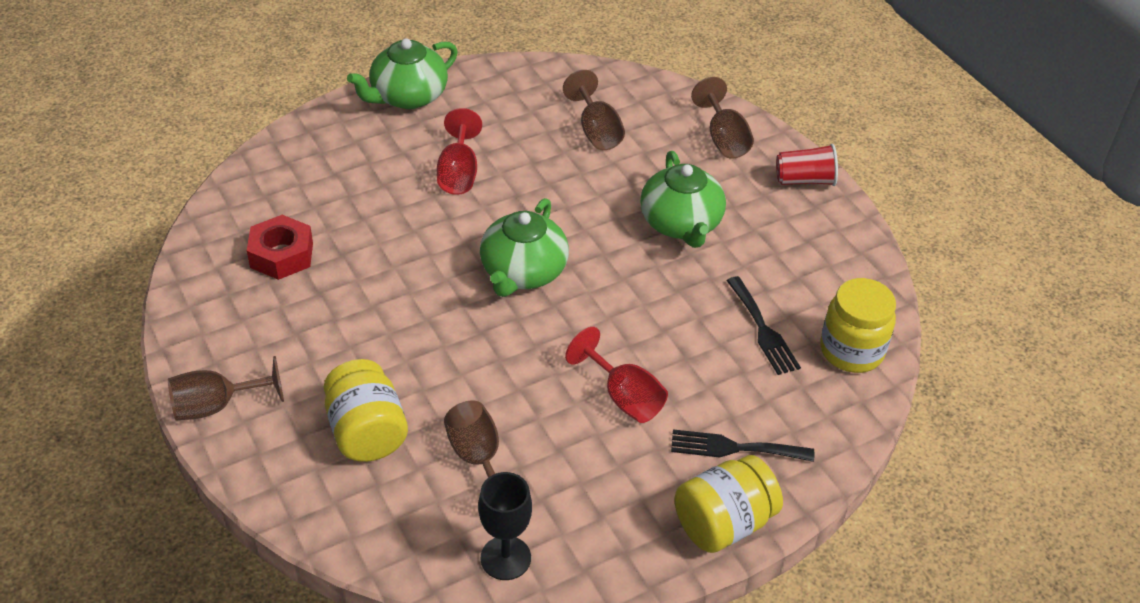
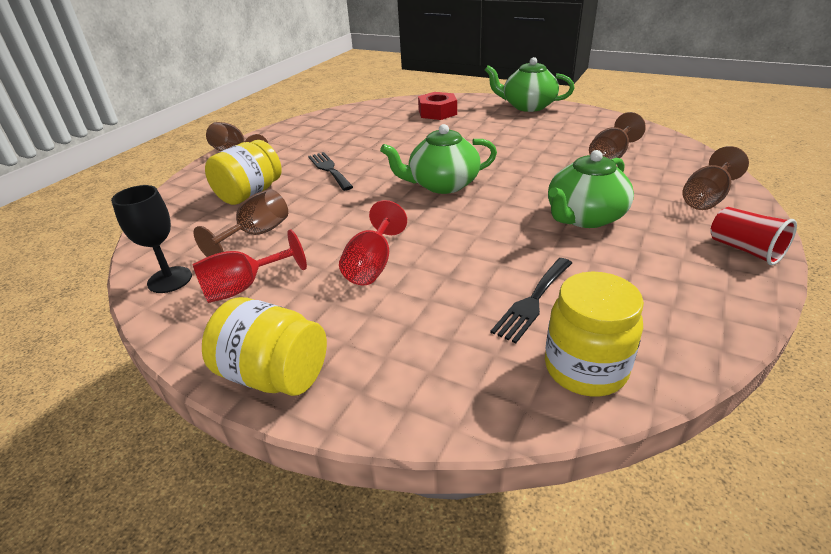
camera: 60 degrees right, 10 degrees down
(281, 255) = (360, 127): red nut -> red nut (437, 112)
(458, 173) = (493, 138): red goblet -> red goblet (244, 287)
(734, 448) = (372, 343): black fork -> black fork (329, 169)

